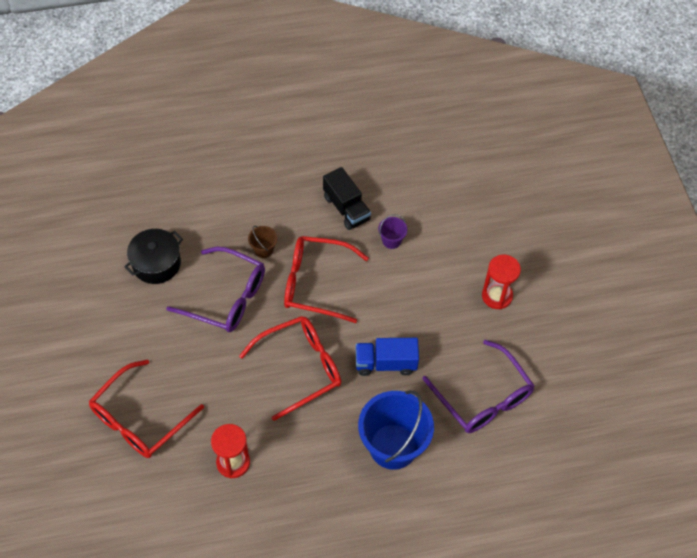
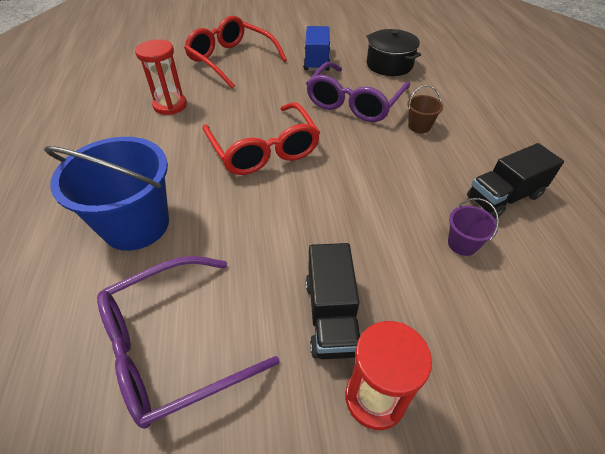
camera: 95 degrees right, 10 degrees down
(314, 283) = (378, 164): red glasses -> none
(386, 363) = (257, 225): blue truck -> blue truck (317, 61)
(453, 316) = (331, 316): none -> black truck

